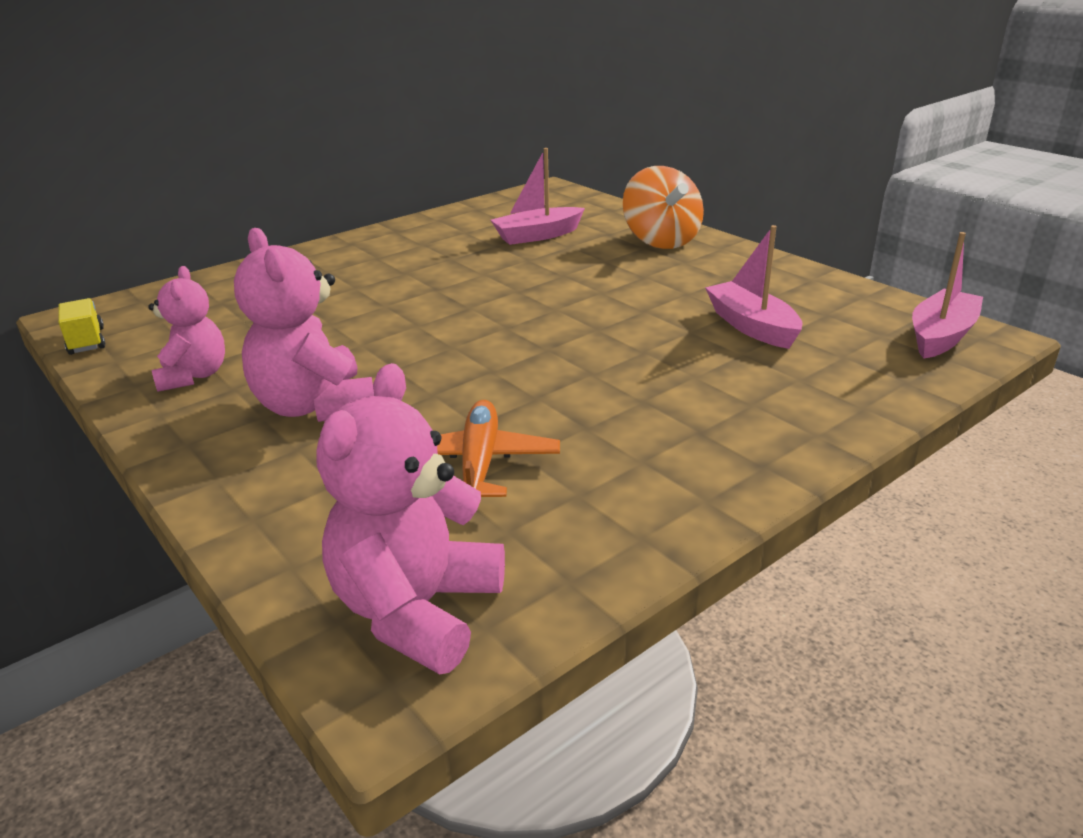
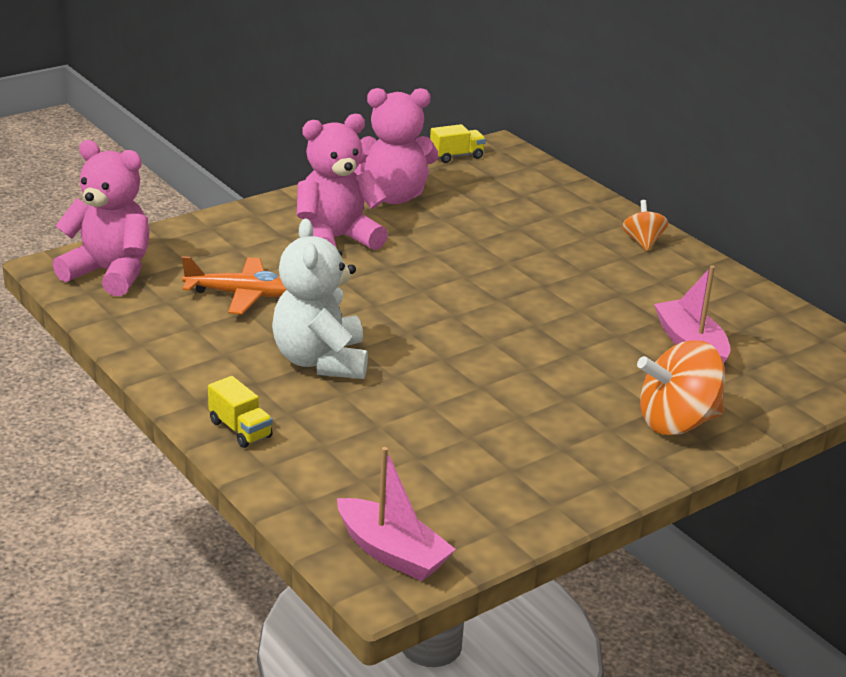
camera: 90 degrees right, 0 degrees up
(194, 376) = (393, 196): pink teddy bear -> pink teddy bear, size x1.55
(344, 250) = (642, 242): none -> orange spinning top
(631, 393) = (320, 361): none -> white teddy bear
(752, 326) = (434, 441): pink boat -> none
(805, 430) = (240, 429): none -> yellow truck

